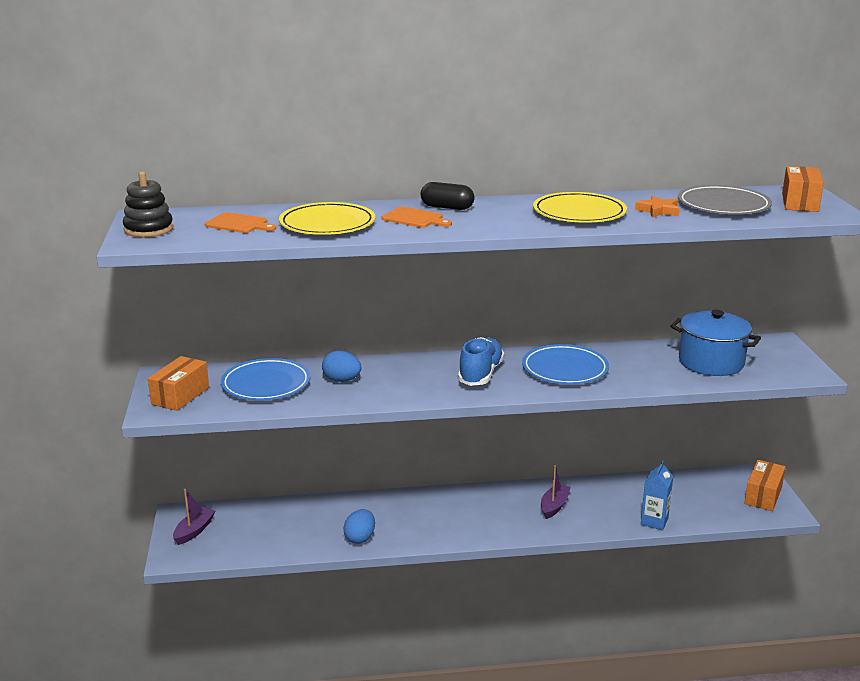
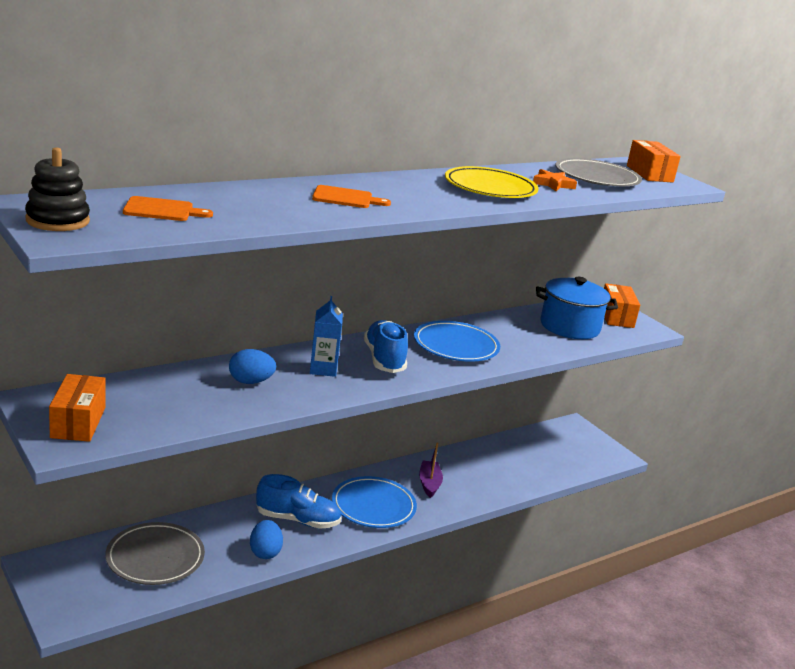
camera: 30 degrees left, 0 degrees up
(194, 531) = (70, 581): purple boat -> none
(266, 384) = (170, 396): blue plate -> blue plate (373, 506)
(268, 526) = (155, 558): none -> grey plate
(327, 224) = (263, 207): yellow plate -> none
(406, 517) = (297, 520): none -> blue shoe
(447, 207) = (362, 185): black capsule -> none
(654, 521) = (523, 483): blue carton -> blue carton (323, 369)
(763, 495) = (590, 444): orange box -> orange box (616, 316)

